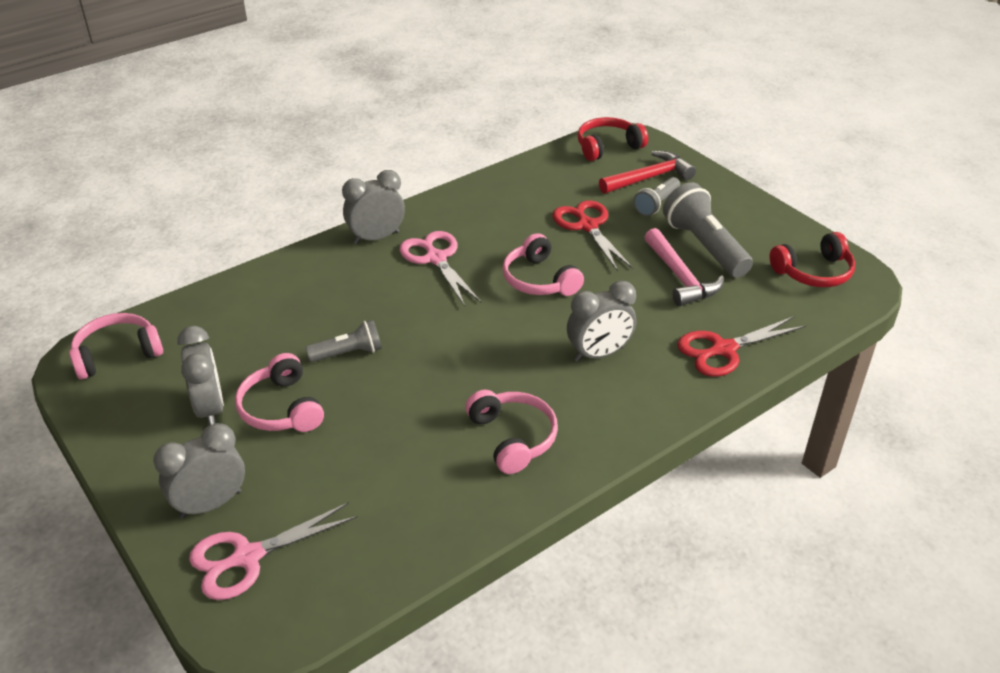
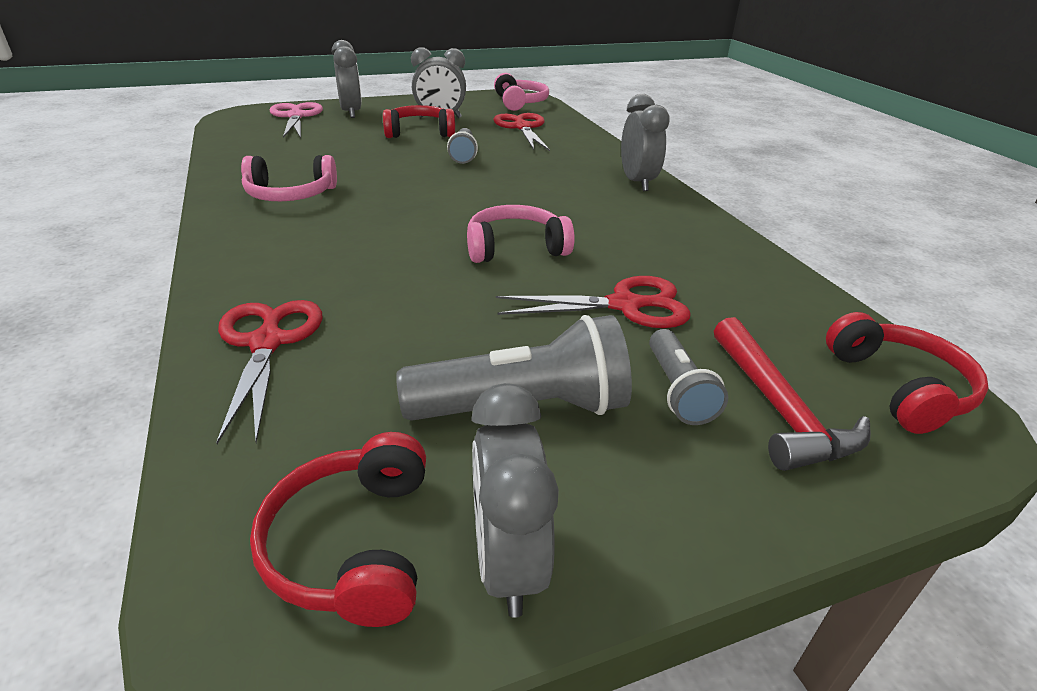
camera: 105 degrees right, 5 degrees down
(233, 331) = (522, 127): none -> red scissors
(282, 408) = (419, 133): pink headphones -> red headphones
(436, 259) = (586, 202): pink scissors -> none
(599, 354) = (353, 254): grey clock -> grey clock (507, 562)
(656, 204) = (677, 390): grey flashlight -> grey flashlight turned 150 degrees counterclockwise
(680, 277) = (454, 354): pink hammer -> none

